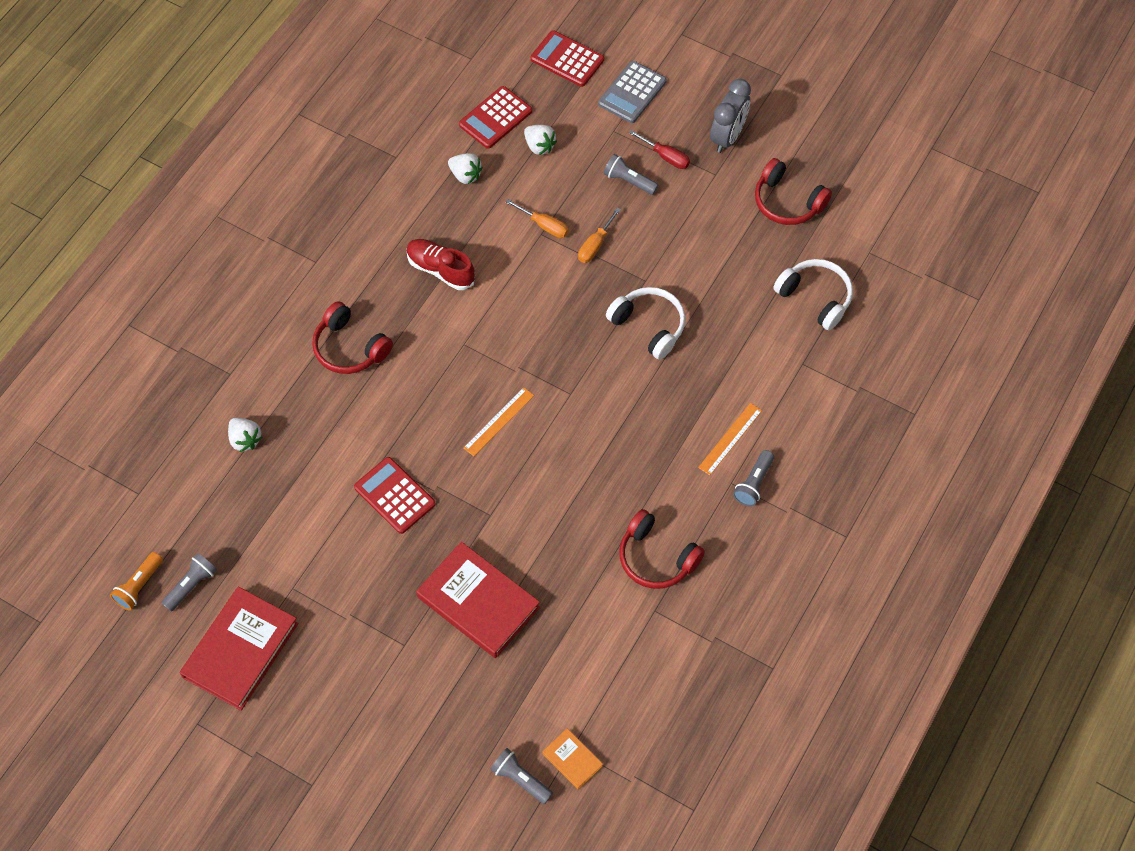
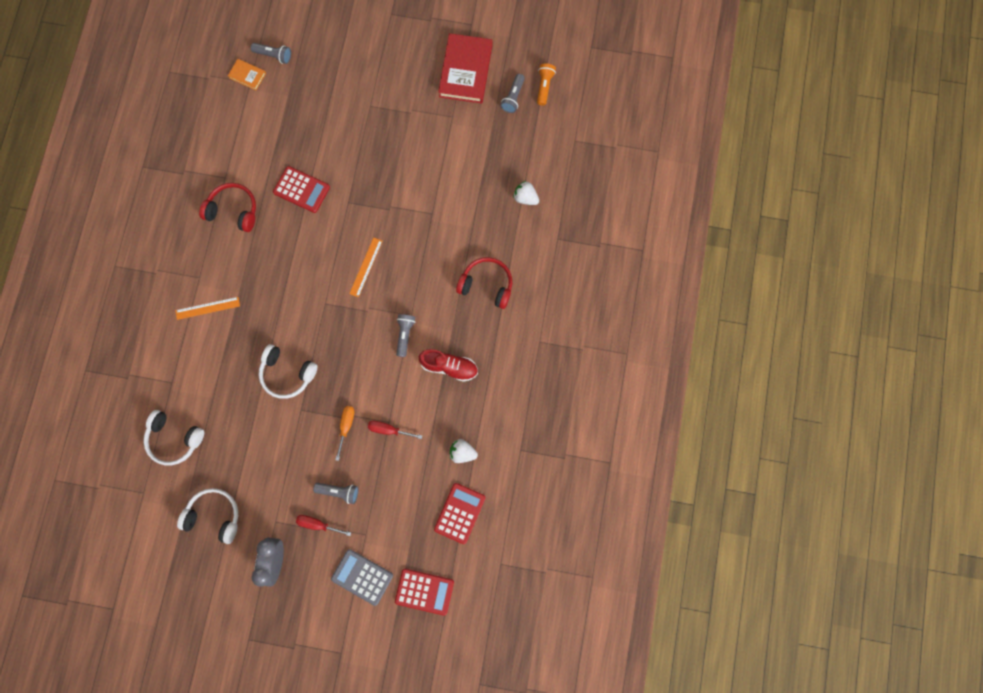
camera: 160 degrees right, 15 degrees up
(394, 496) = (413, 194): red calculator -> red calculator (301, 190)
(478, 602) = (335, 145): red book -> none
(539, 146) = (417, 499): white strawberry -> none
(544, 225) = (389, 430): orange screwdriver -> red screwdriver
(632, 93) = (362, 577): grey calculator -> grey calculator turned 75 degrees counterclockwise
(730, 439) = (207, 308): orange ruler -> orange ruler turned 60 degrees clockwise
(754, 483) = (183, 282): grey flashlight -> grey flashlight (405, 335)
(787, 202) = (214, 516): red headphones -> white headphones

